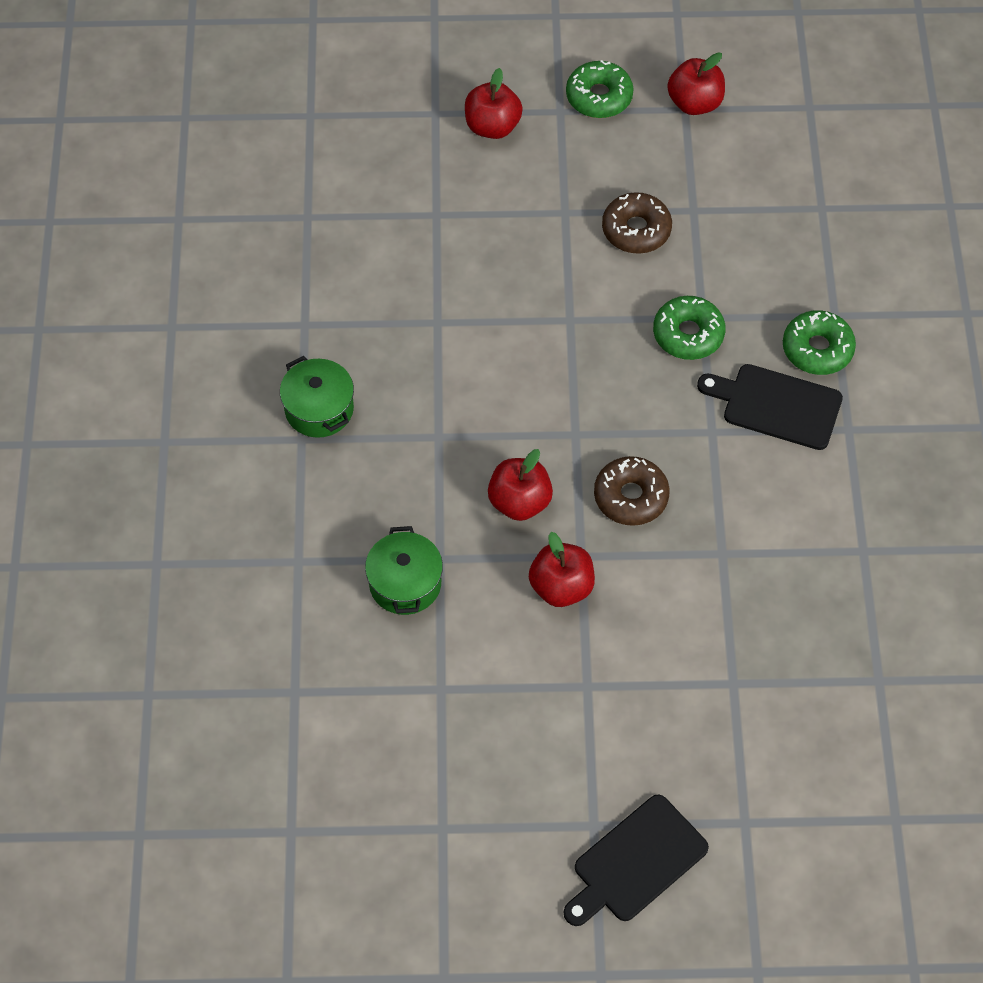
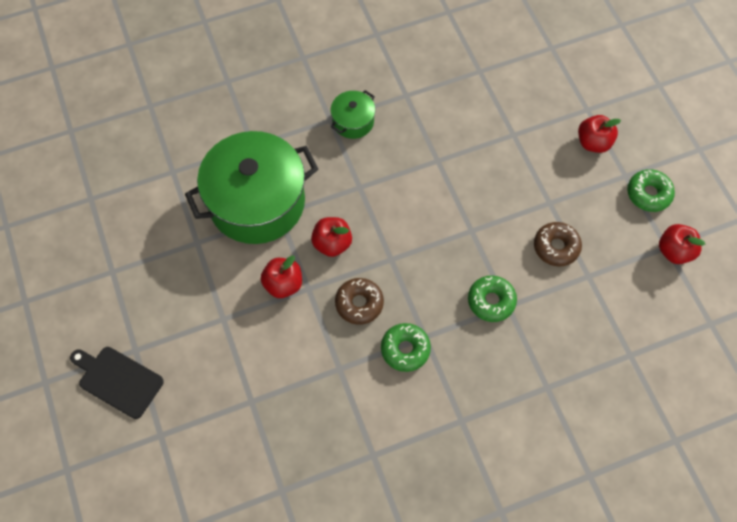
camera: 70 degrees right, 5 degrees up
(405, 583) = (257, 202): green pot -> green pot, size x2.22
(776, 405) = (460, 370): black cutting board -> none
(817, 349) = (515, 383): green donut -> green donut (405, 349)

